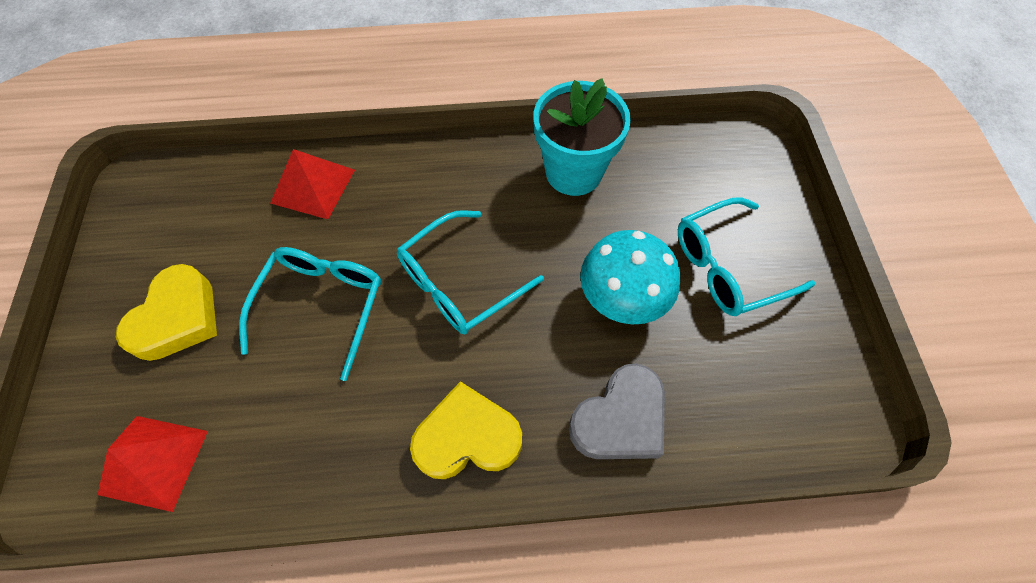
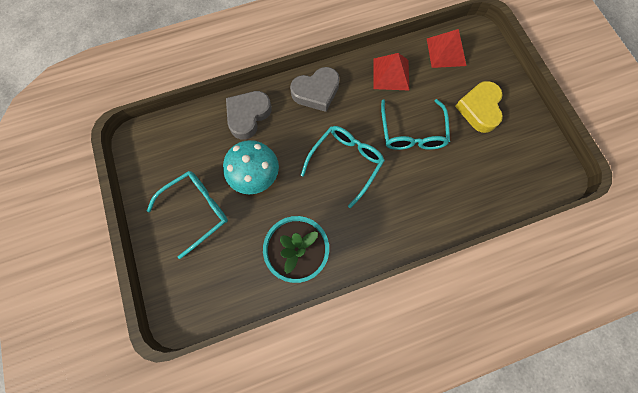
camera: 165 degrees right, 10 degrees up
(313, 186) = (456, 201): red pyramid -> red pyramid (391, 74)
(467, 437) = (316, 92): yellow heart -> grey heart

